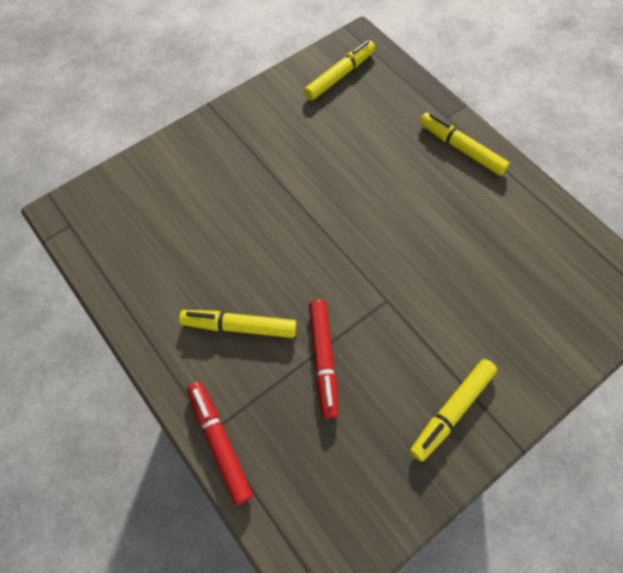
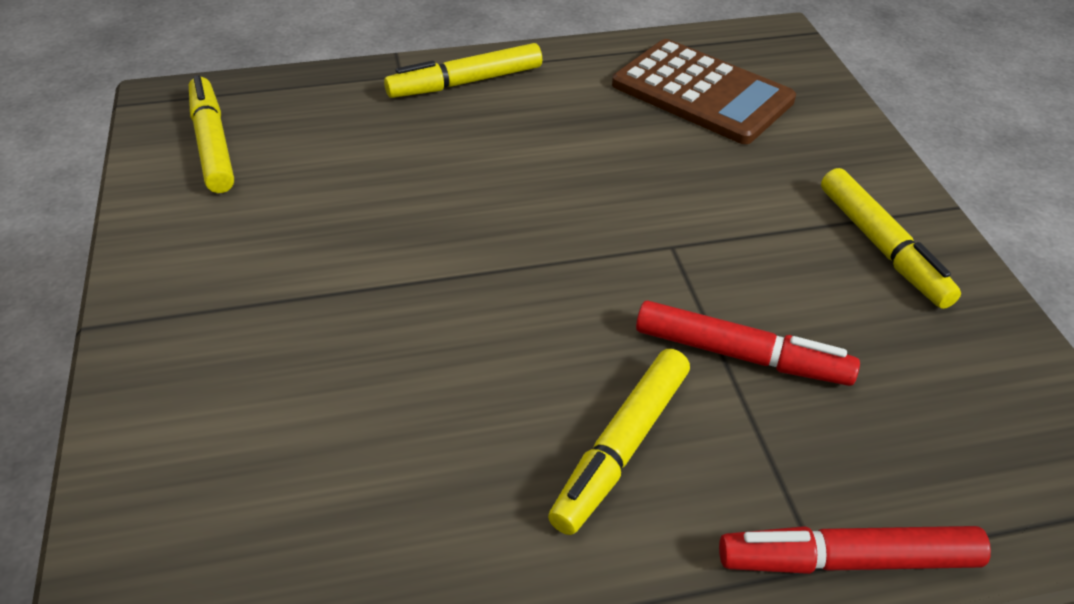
camera: 65 degrees left, 20 degrees down
(539, 268) = (702, 93): none -> brown calculator

